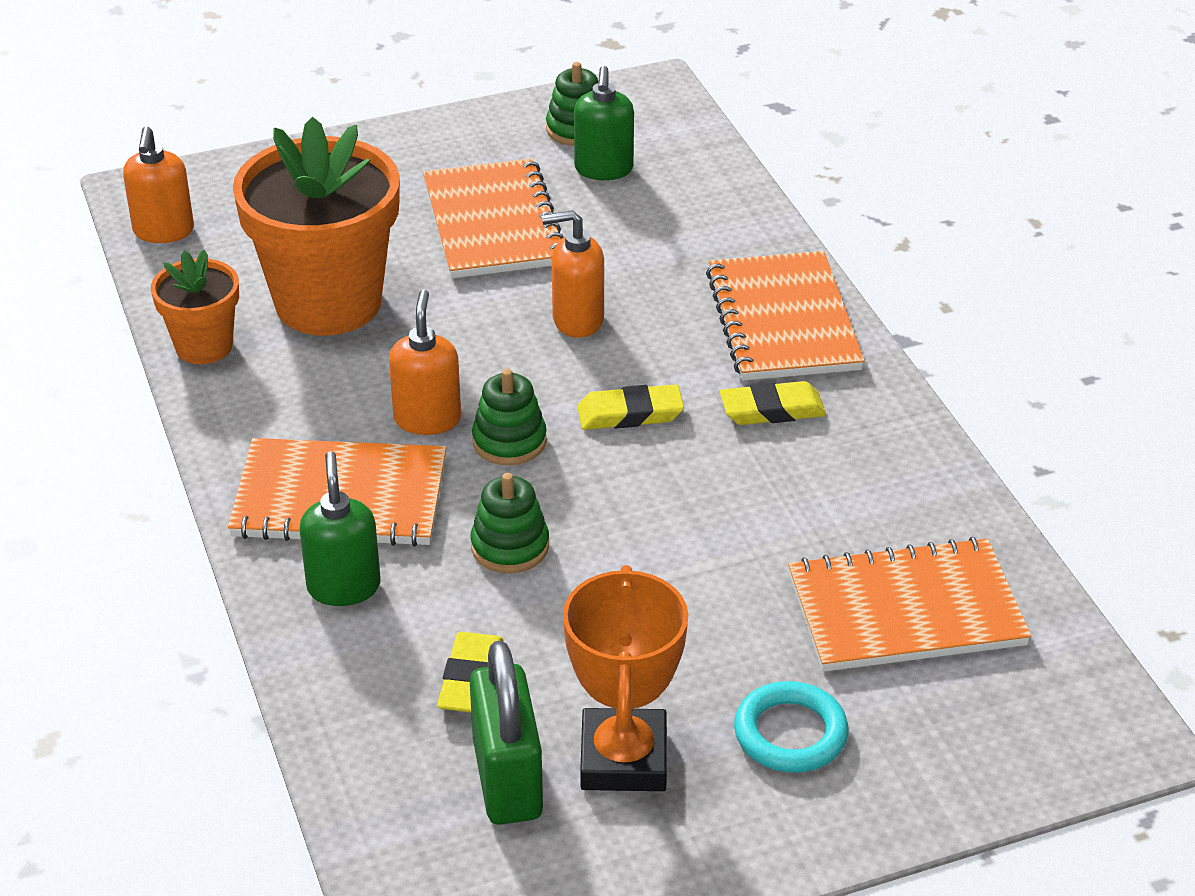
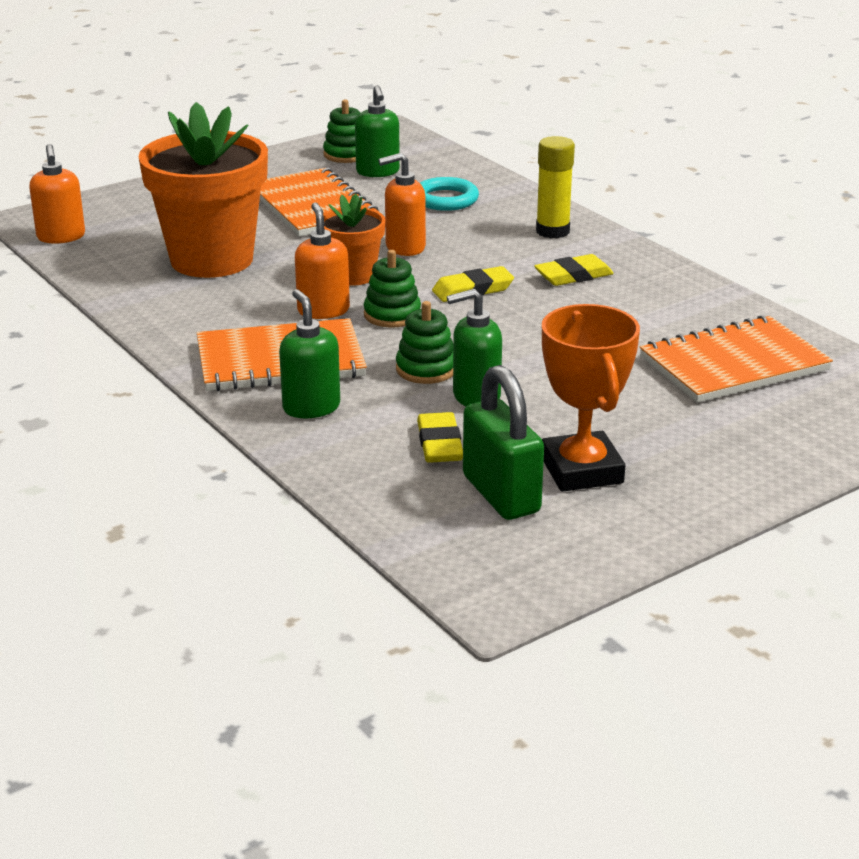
camera: 15 degrees left, 10 degrees down
(204, 346) = (127, 293): orange flower pot -> orange flower pot (353, 276)
(549, 607) = (475, 397): none -> green soap dispenser
(783, 320) = (552, 231): orange notebook -> yellow glue stick
(790, 733) = (694, 439): turquoise ring -> turquoise ring (445, 199)

